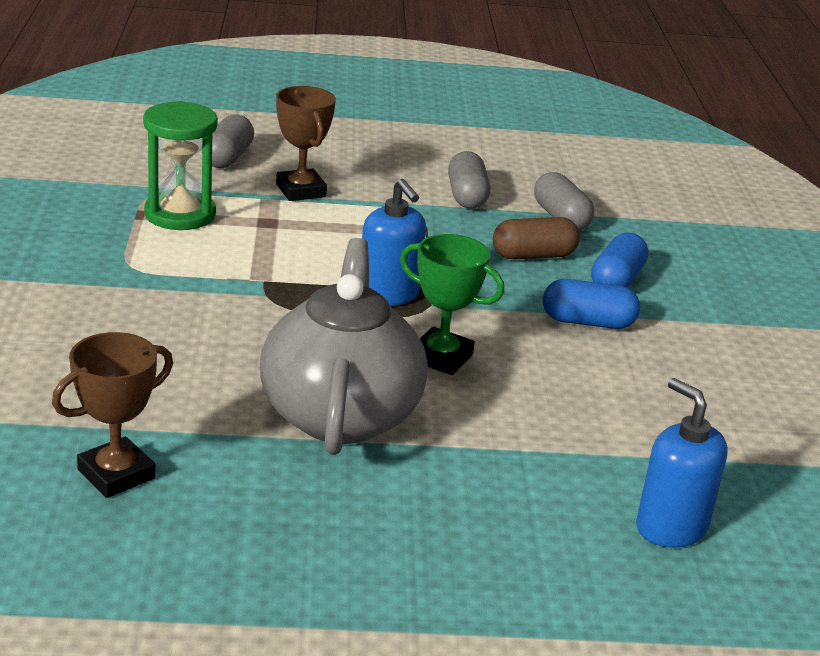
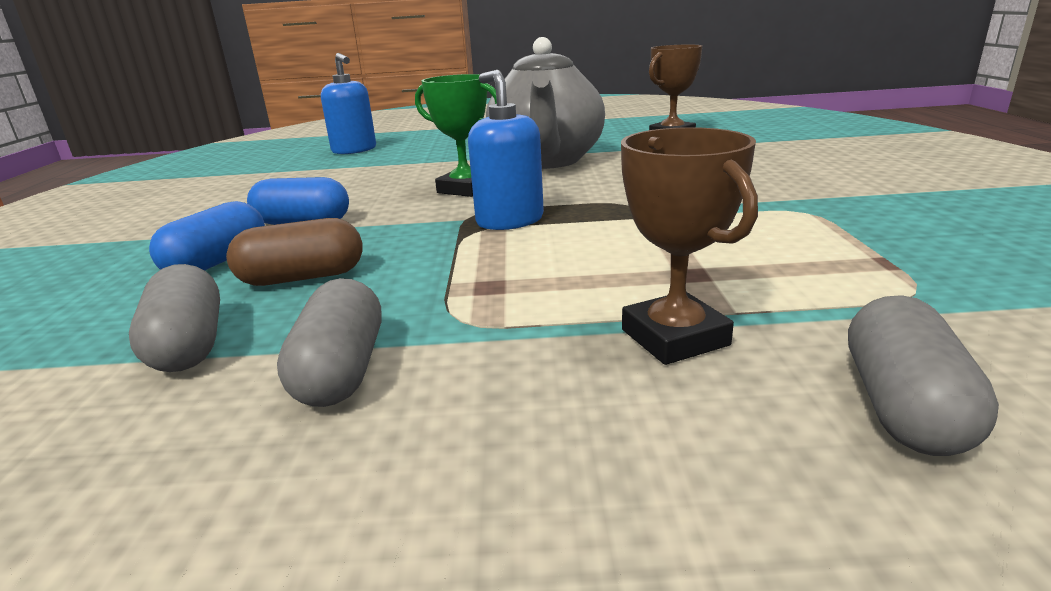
camera: 175 degrees left, 5 degrees down
(180, 214) = (830, 270): green hourglass -> none

